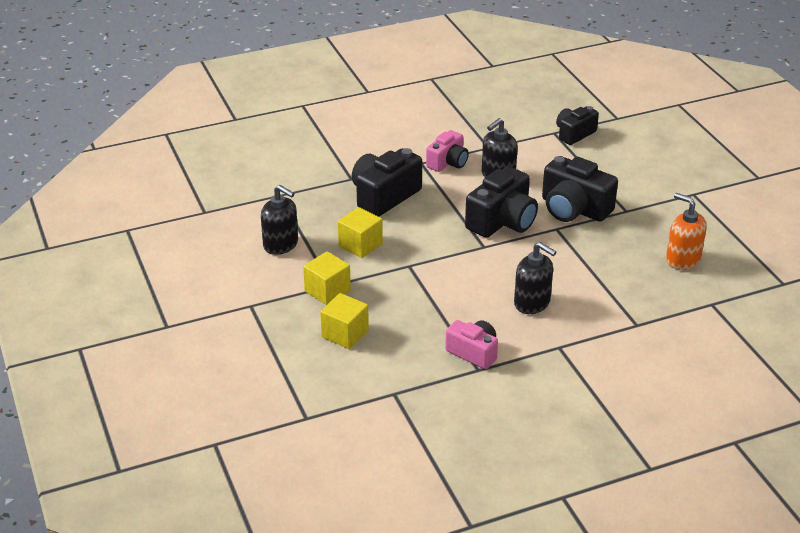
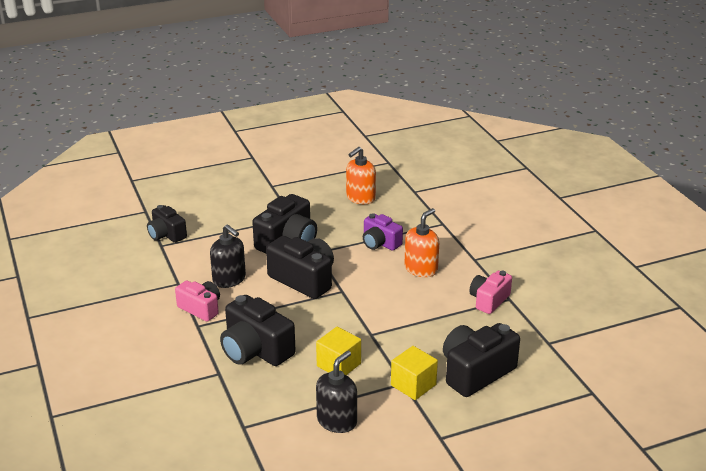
camera: 90 degrees left, 5 degrees down
(345, 334) = (475, 372): yellow cube -> black camera
(532, 303) = (421, 269): black soap dispenser -> orange soap dispenser
(582, 273) = (380, 243): none -> purple camera

